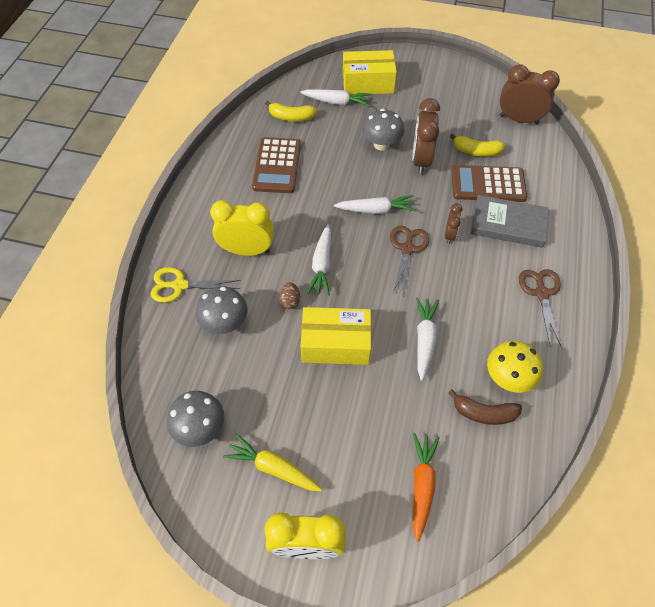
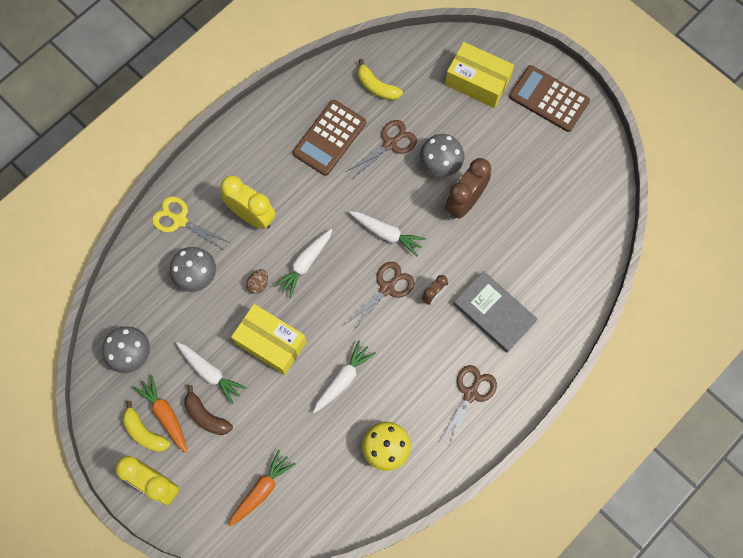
camera: 30 degrees right, 15 degrees up
(273, 468) = (165, 415): yellow carrot -> orange carrot
(331, 149) = (390, 144): none -> brown scissors
(336, 102) = (431, 90): white carrot -> white carrot (210, 372)
(476, 151) = (525, 220): yellow banana -> yellow banana (144, 432)
(484, 413) = (346, 465): brown banana -> brown banana (206, 416)
(488, 184) = (508, 262): brown calculator -> brown calculator (549, 99)
(519, 119) = (595, 205): brown clock -> none

